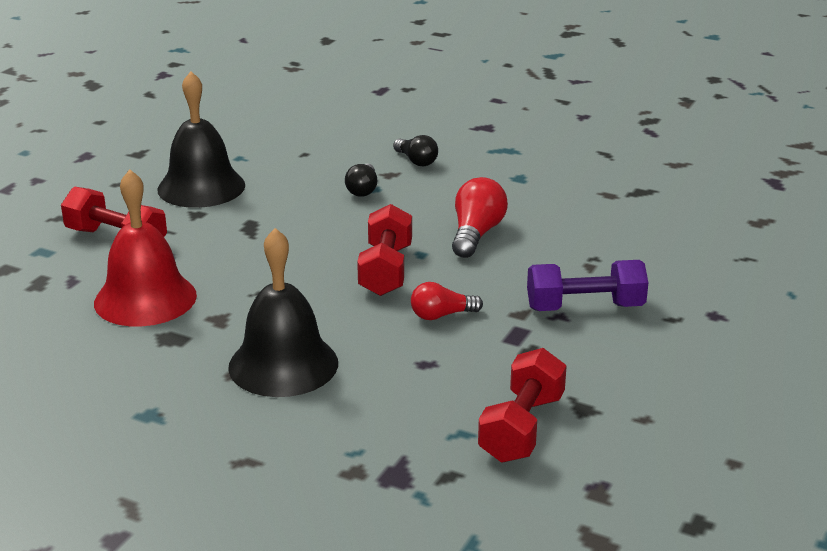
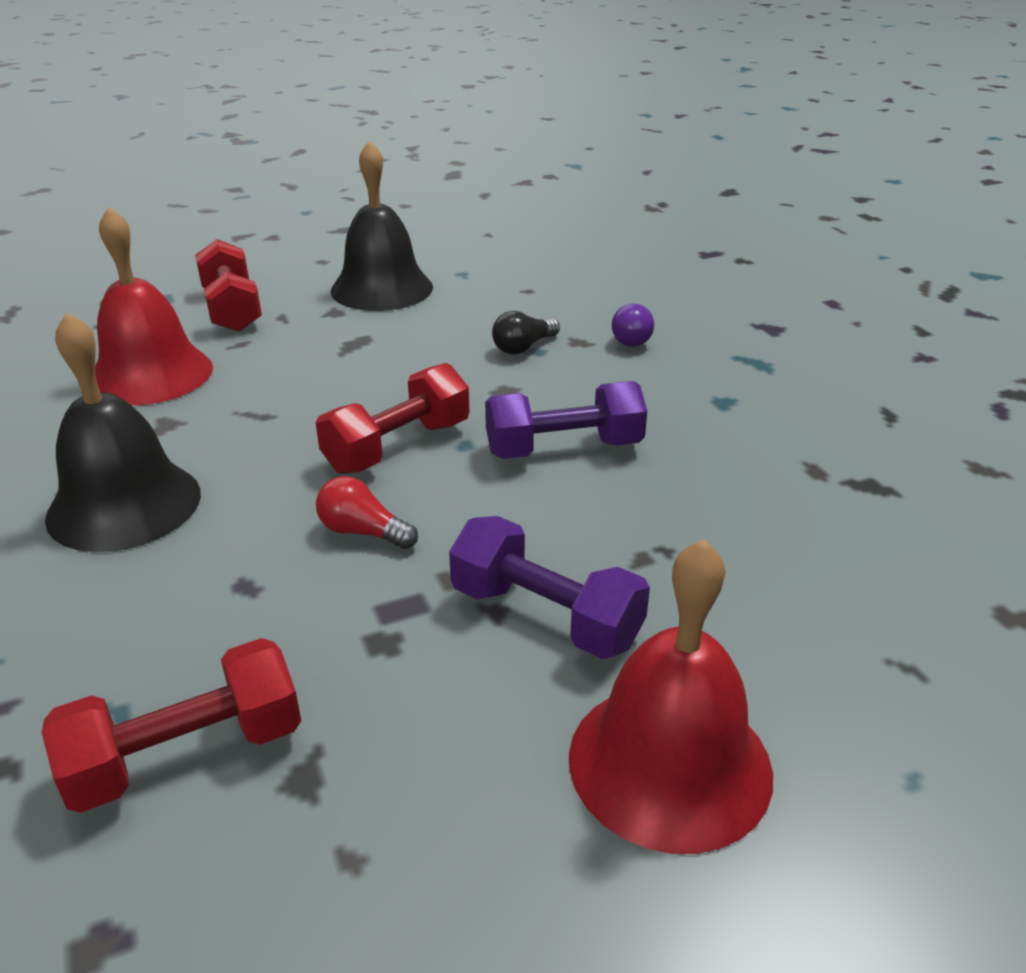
camera: 40 degrees right, 5 degrees up
(416, 161) = (630, 338): black light bulb -> purple light bulb
(476, 234) = (564, 448): red light bulb -> purple dumbbell
(708, 331) = (669, 763): none -> red bell

